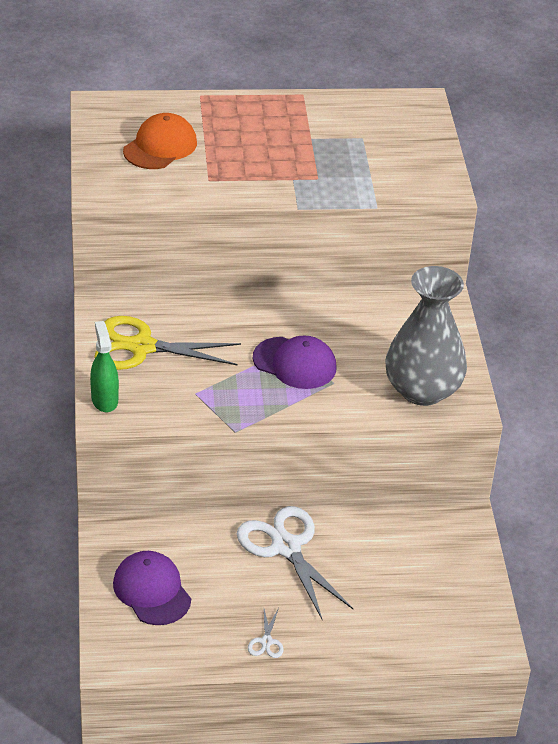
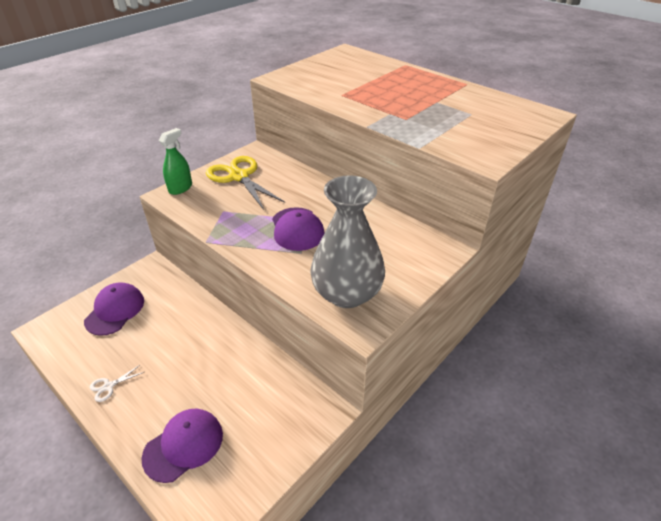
camera: 50 degrees right, 0 degrees up
(160, 146) = (343, 74): orange cap -> none
(286, 547) = (204, 341): white scissors -> none
(398, 623) = (184, 445): none -> purple cap

